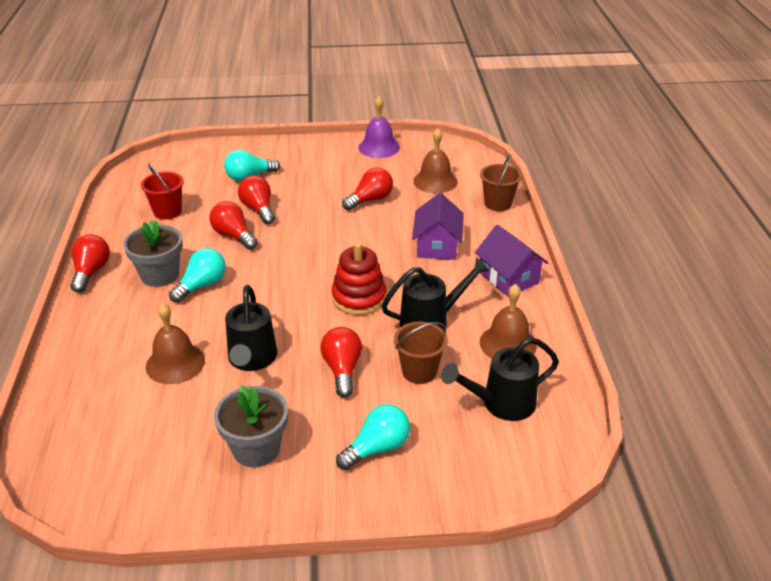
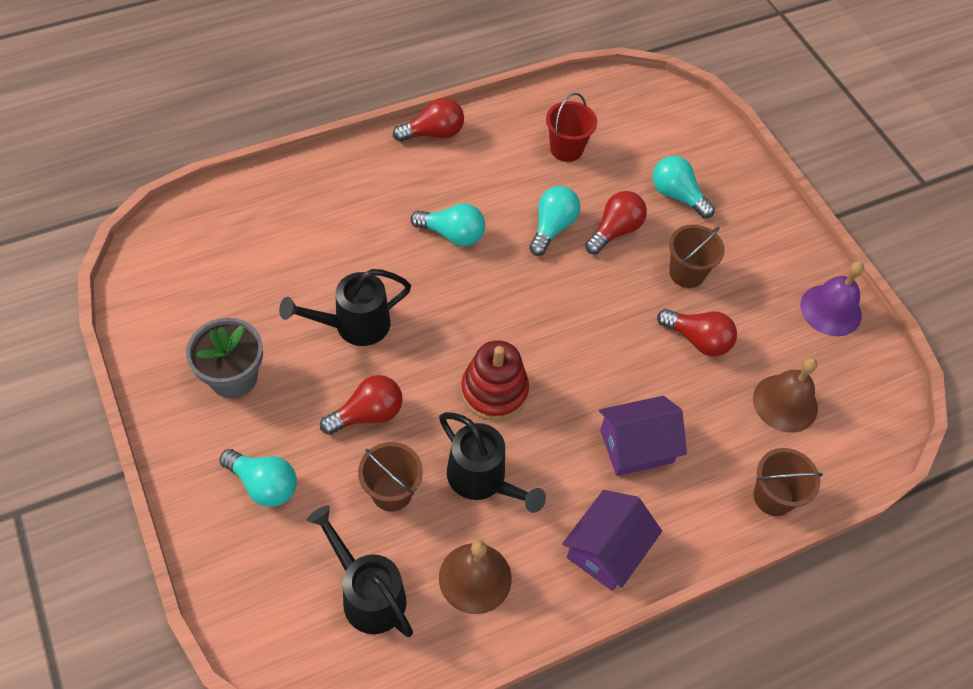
camera: 65 degrees right, 20 degrees up
(160, 275) = (453, 191): grey flower pot -> none
(175, 363) = (326, 263): brown bell -> none
(234, 236) = (552, 227): red light bulb -> turquoise light bulb
(315, 190) = (686, 273): none -> brown bucket

